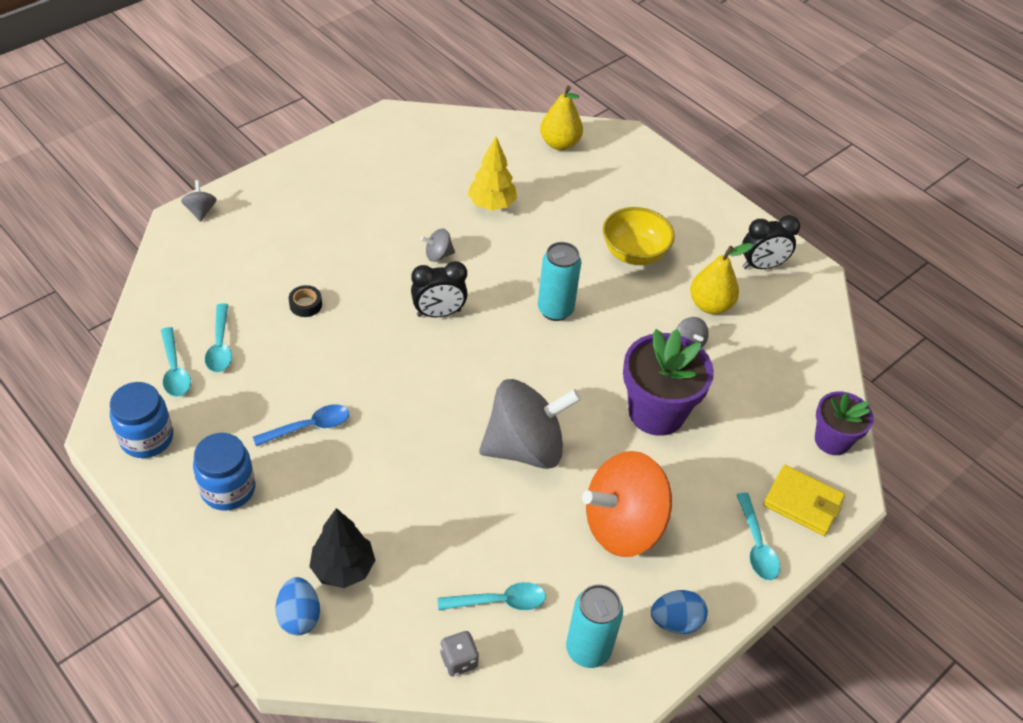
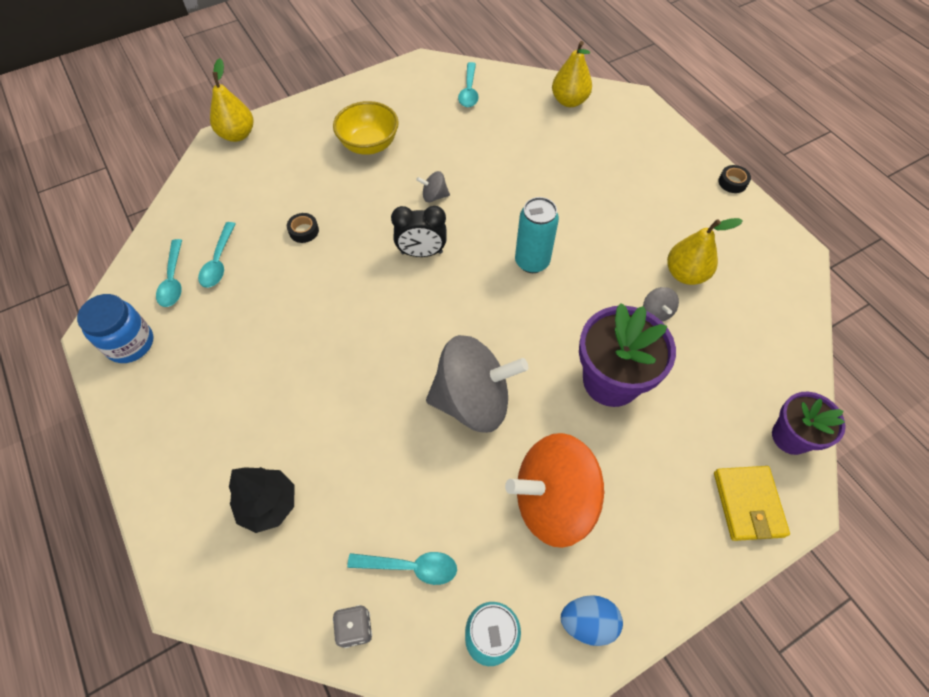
camera: 15 degrees right, 10 degrees up
(201, 211) = (237, 135): grey spinning top -> yellow pear
(228, 489) = (186, 405): blue jar -> none
(299, 616) = (214, 550): blue egg -> none
(309, 427) = (275, 351): blue spoon -> none
(491, 205) = (494, 153): yellow tree -> none
(634, 253) = (619, 213): yellow bowl -> yellow bowl (369, 145)
(741, 212) = (732, 182): none -> black tape
(756, 545) = (690, 545): turquoise spoon -> turquoise spoon (469, 91)
(762, 266) = (744, 239): black clock -> none
(802, 503) = (748, 504): yellow wallet -> yellow wallet turned 45 degrees clockwise

